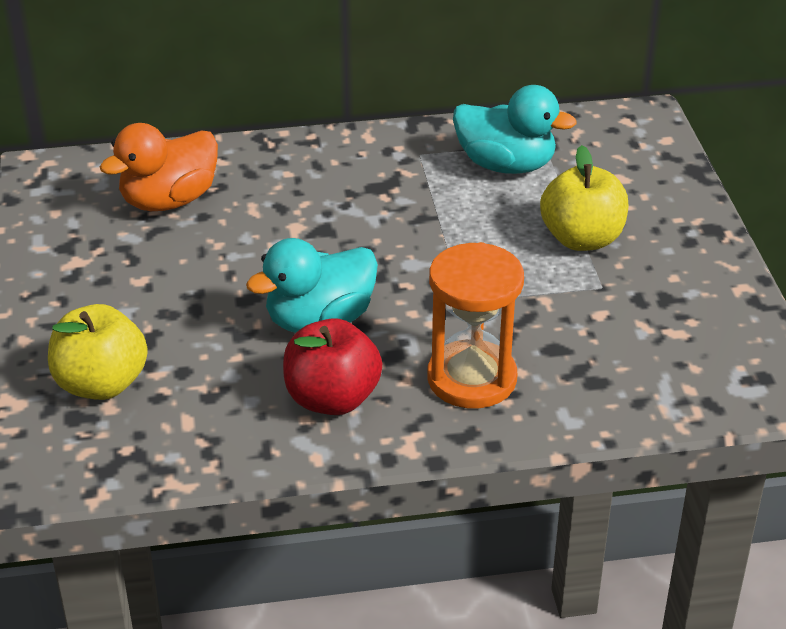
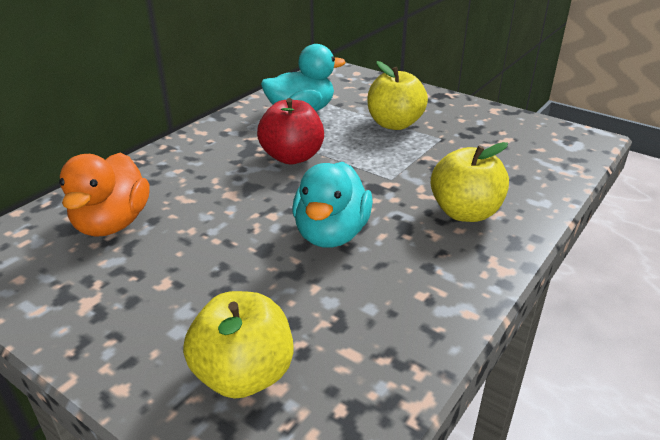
camera: 45 degrees left, 5 degrees down
(332, 399) = (416, 272): red apple -> red apple (292, 157)
(472, 378) = (465, 212): orange hourglass -> yellow apple

